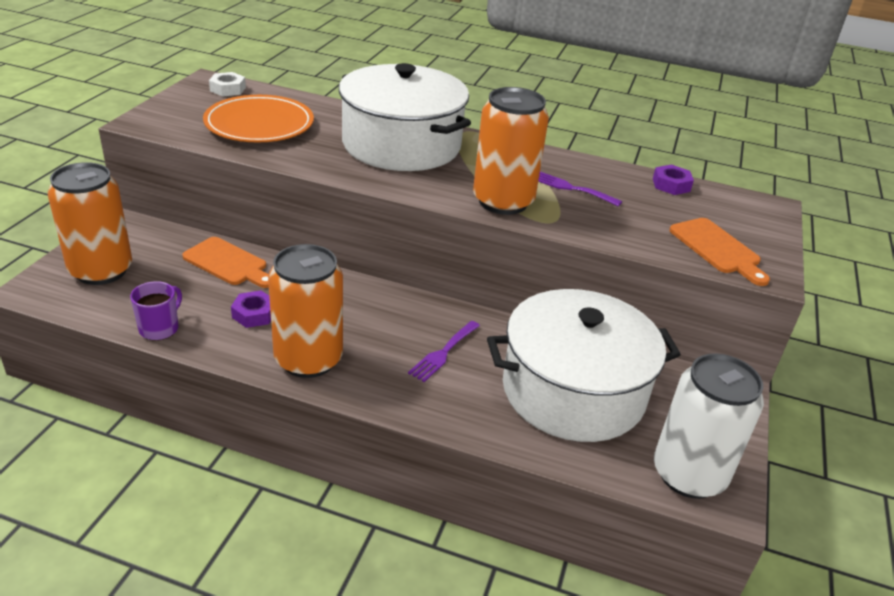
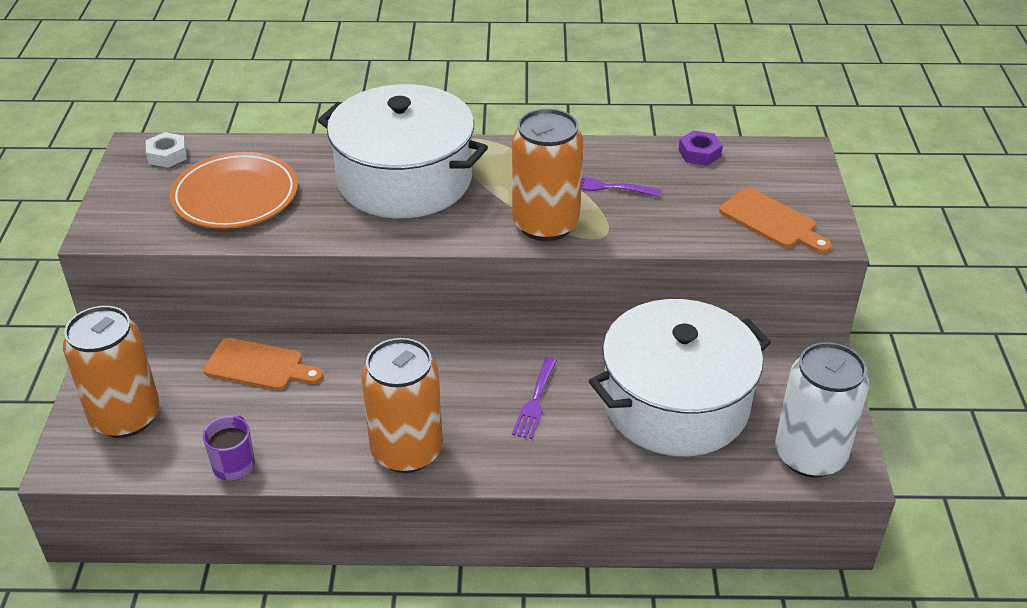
camera: 15 degrees left, 5 degrees up
(254, 314) = (322, 417): purple nut -> none

